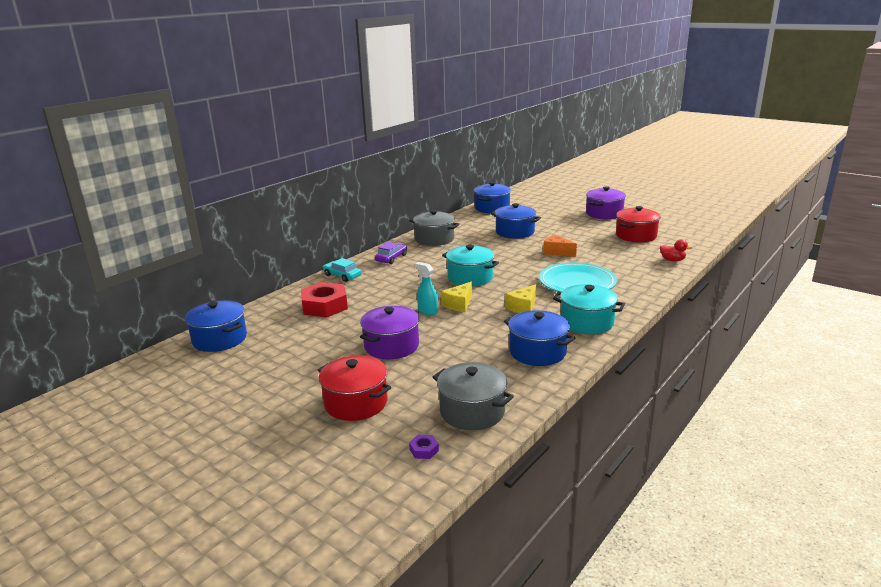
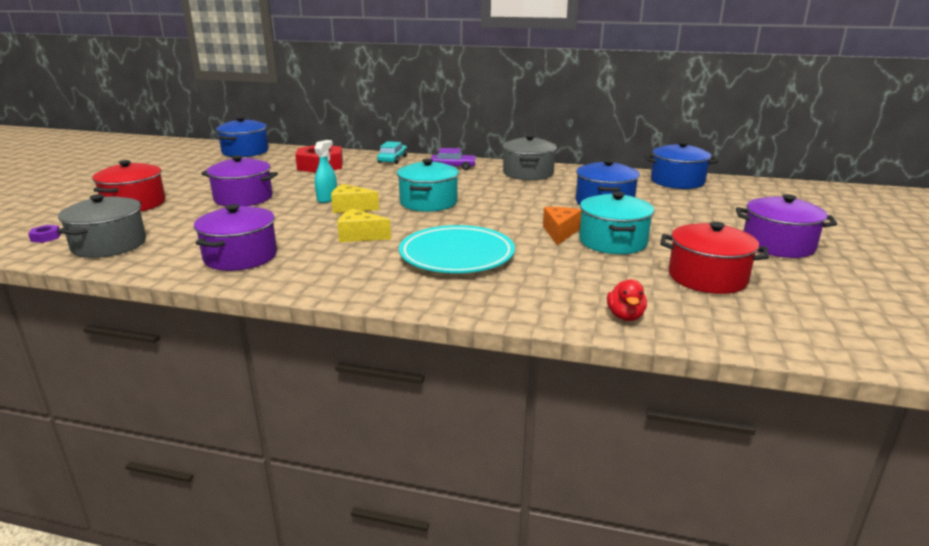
camera: 65 degrees right, 0 degrees up
(537, 352) = (240, 257): blue pot -> purple pot
(587, 322) = (332, 274): turquoise pot -> turquoise pot (612, 242)

